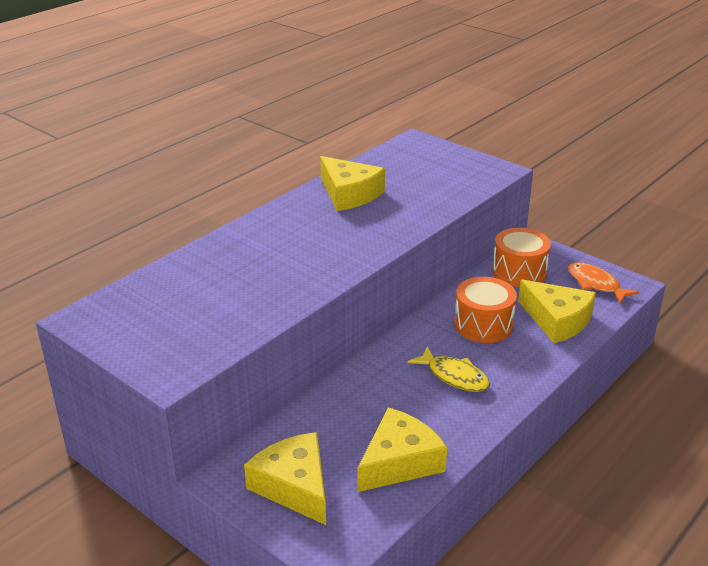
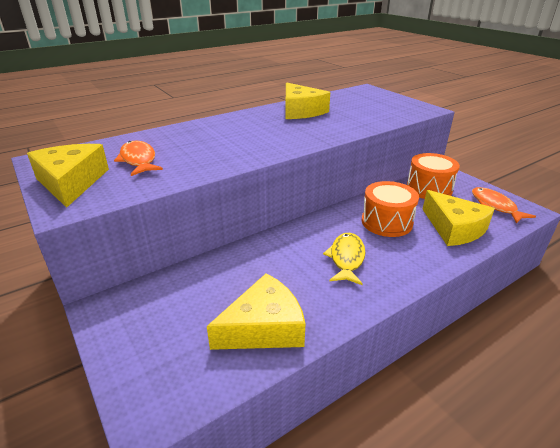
camera: 15 degrees right, 0 degrees up
(200, 302) = (138, 160): none -> orange fish
(294, 486) = (156, 330): yellow cheese -> yellow cheese (71, 182)
(454, 376) = (346, 258): yellow fish -> yellow fish turned 135 degrees counterclockwise

